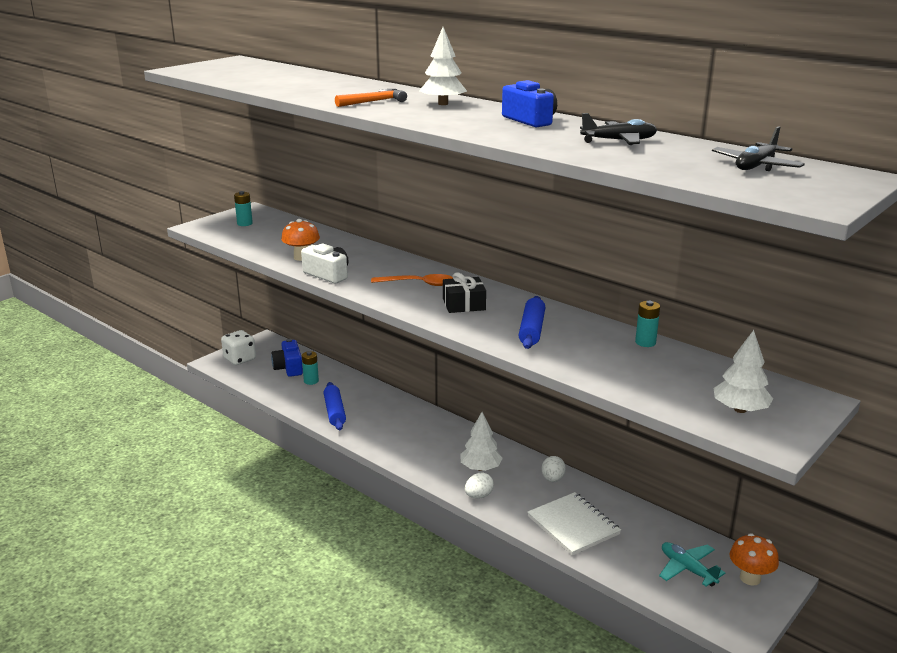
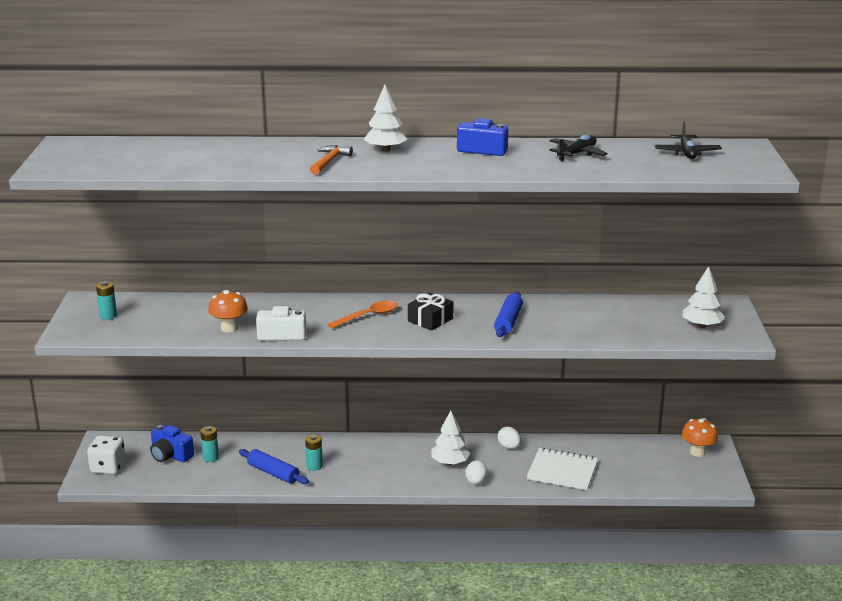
camera: 40 degrees left, 0 degrees up
(532, 330) = (508, 321): blue rolling pin -> blue rolling pin turned 45 degrees clockwise
(645, 342) = (589, 303): turquoise battery -> turquoise battery (314, 466)
(687, 569) = (659, 464): turquoise plane -> none

